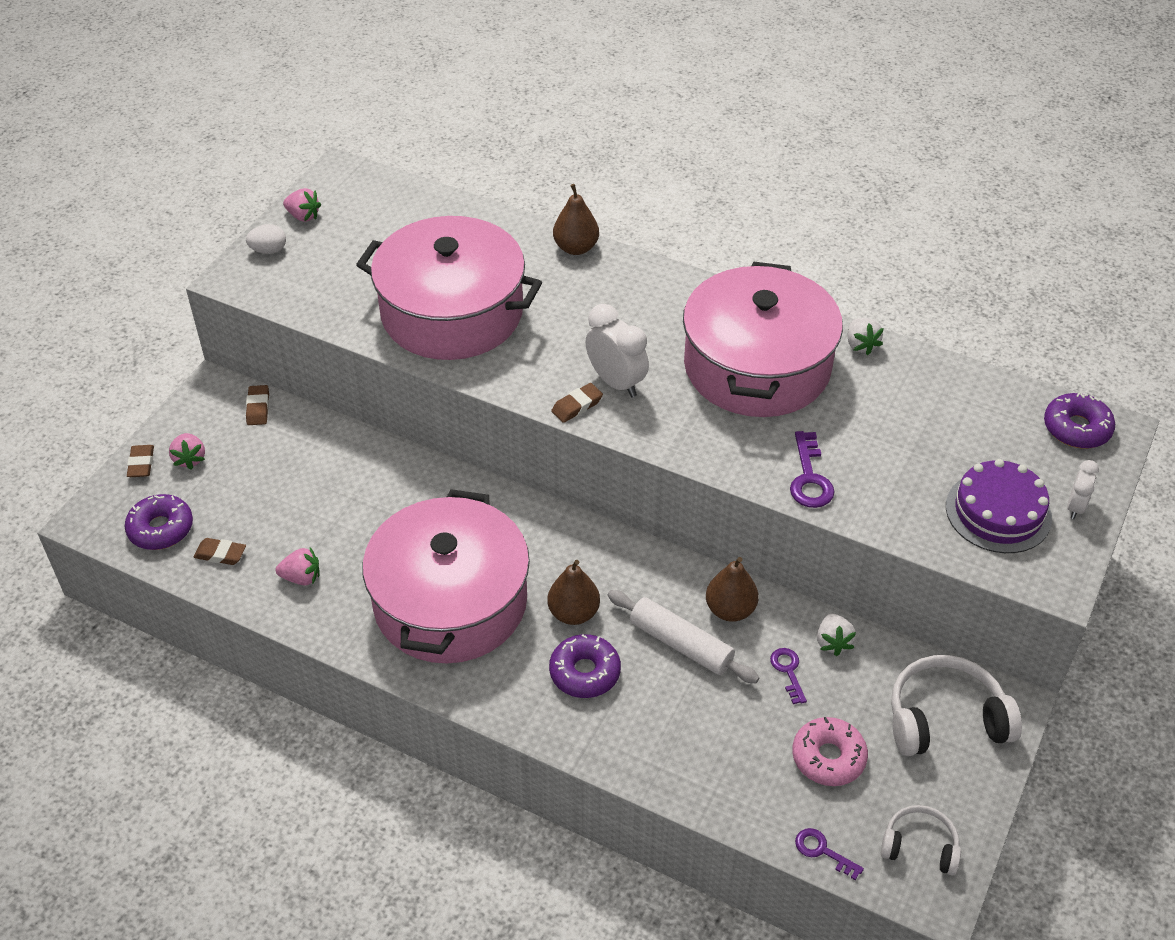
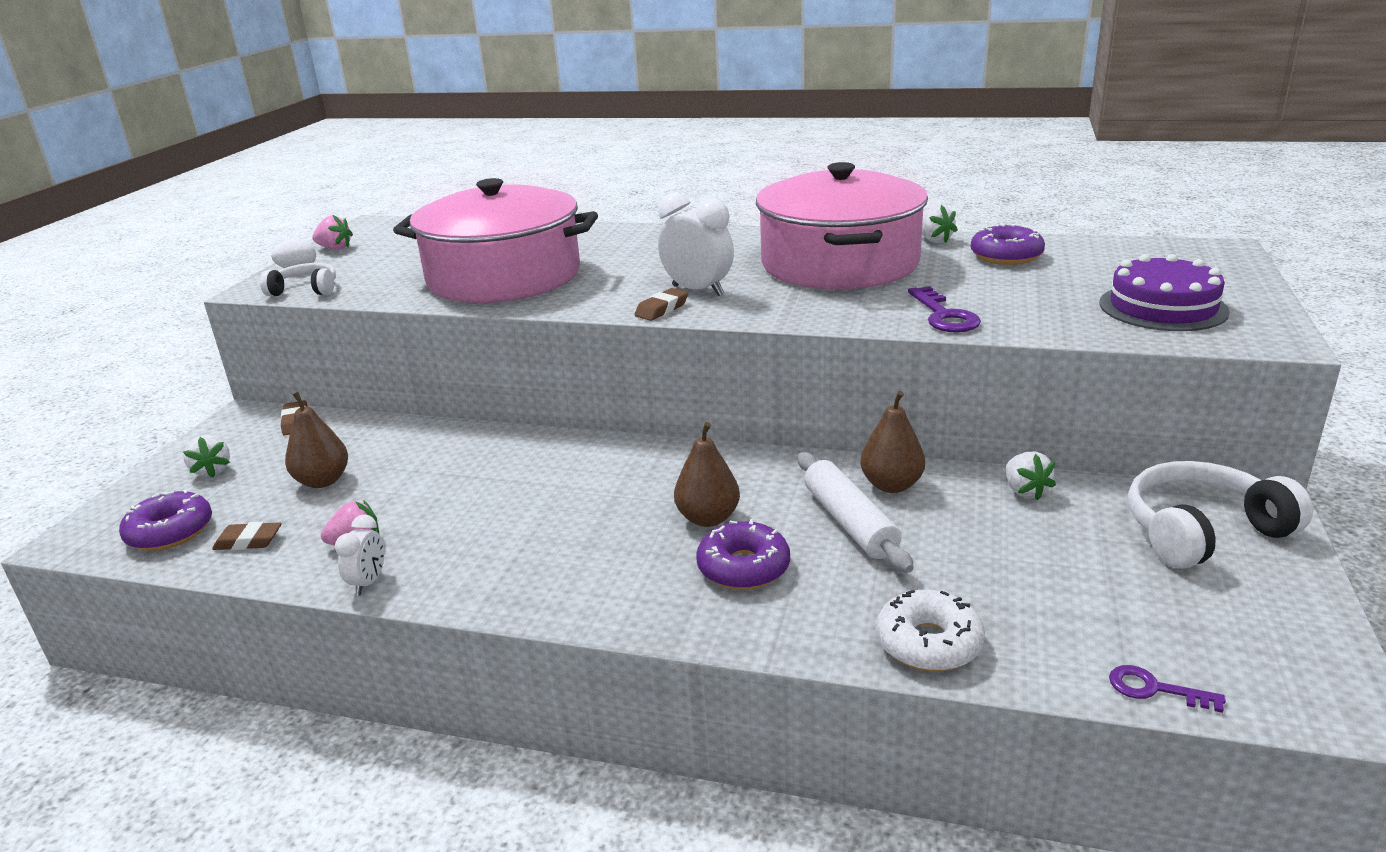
camera: 10 degrees left, 20 degrees down
(141, 464) = (150, 483): brown eraser -> none
(190, 459) = (212, 470): pink strawberry -> white strawberry
(450, 602) = (551, 534): pink pot -> none
(576, 248) = (620, 230): brown pear -> brown pear (323, 481)
(680, 644) = (849, 522): white rolling pin -> white rolling pin turned 45 degrees clockwise
(690, 776) = (928, 643): none -> white donut
(788, 671) = (990, 523): purple key -> none
(828, 757) = (1092, 591): pink donut -> none
(920, 846) = (1275, 658): white headphones -> white headphones (305, 290)
(1075, 507) = (1238, 293): white clock -> white clock (368, 583)
(1076, 428) = (1186, 253): purple donut -> purple donut (1006, 256)

